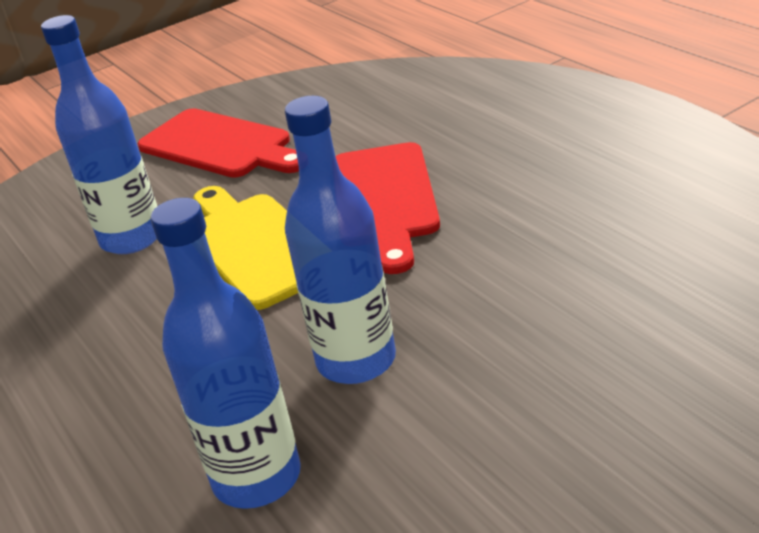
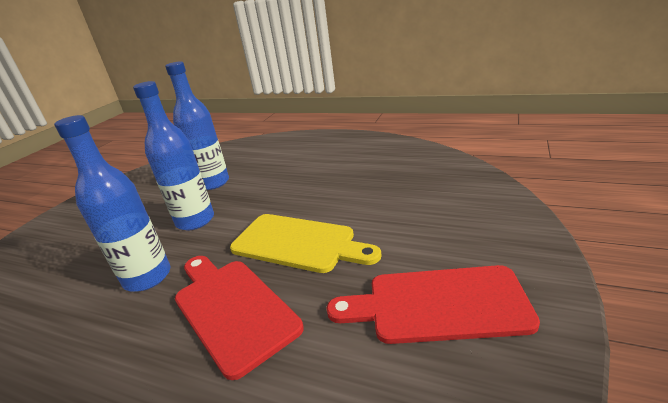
camera: 145 degrees right, 5 degrees down
(132, 238) = (384, 218): blue bottle -> blue bottle (147, 277)

